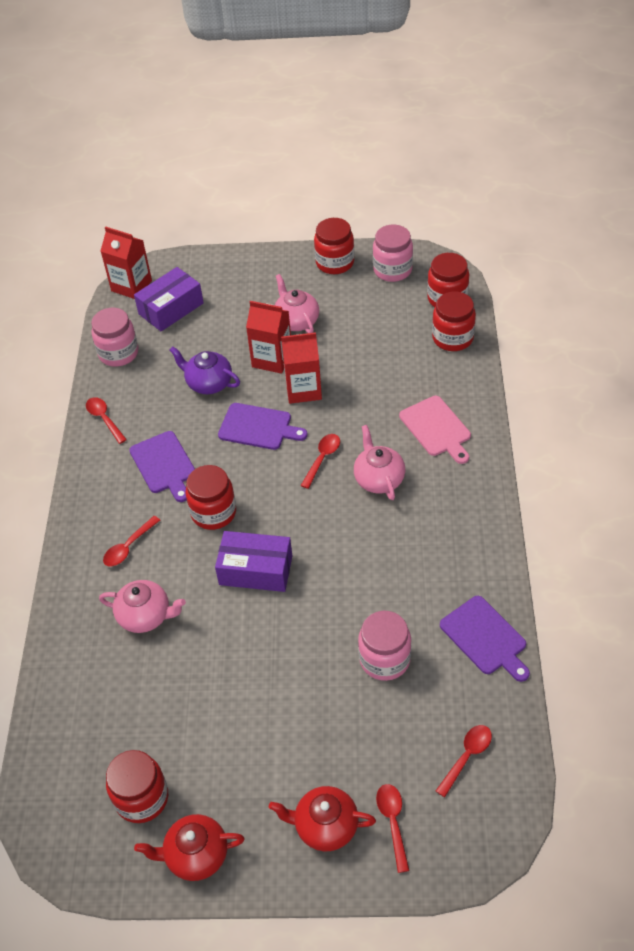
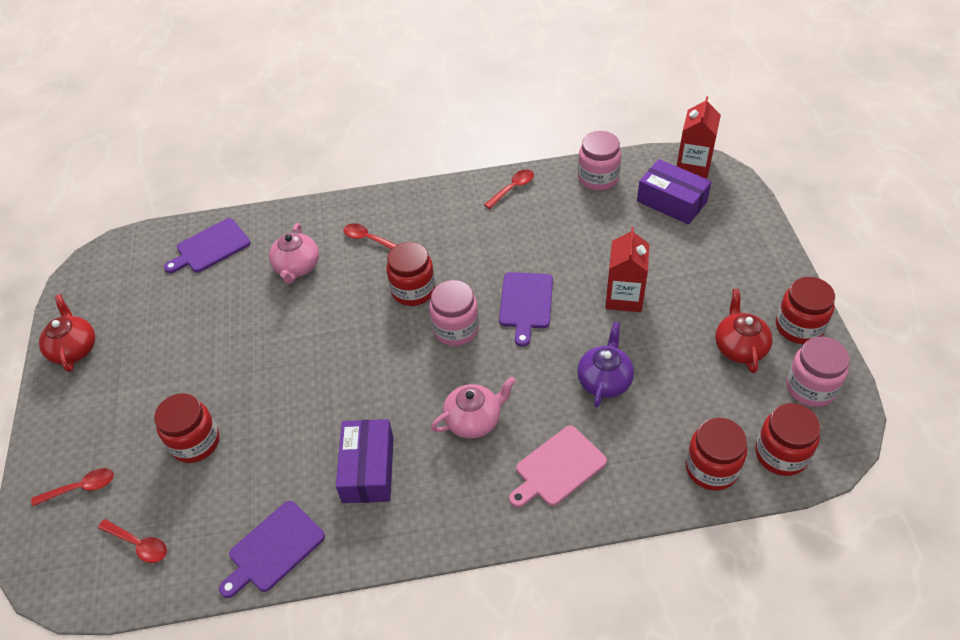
camera: 80 degrees right, 0 degrees up
(142, 798) = (128, 304): red jar -> red jar (195, 442)
(164, 465) = (465, 242): purple cutting board -> purple cutting board (210, 247)
(208, 383) = (576, 252): purple teapot -> purple teapot (604, 381)
(255, 570) = (349, 335): purple box -> purple box (368, 469)
(296, 321) = (688, 308): pink teapot -> none
(303, 389) = (587, 332): red carton -> none
(322, 459) = (493, 365): red spoon -> none
(325, 826) = (85, 435): red teapot -> red teapot (739, 347)
(384, 659) = (250, 457): pink jar -> pink jar (456, 329)

